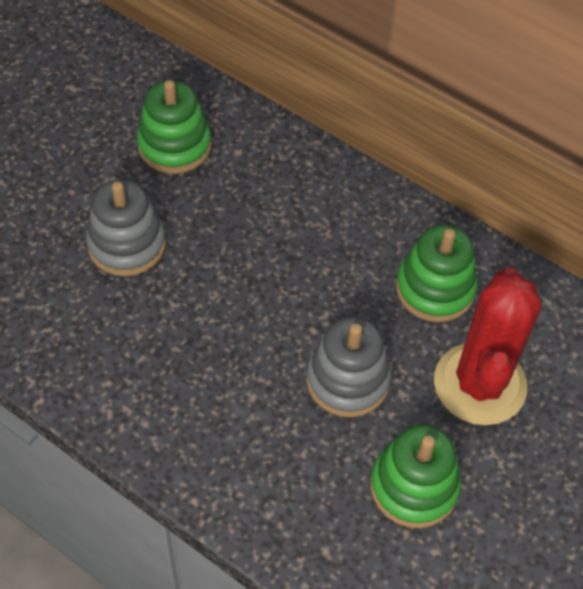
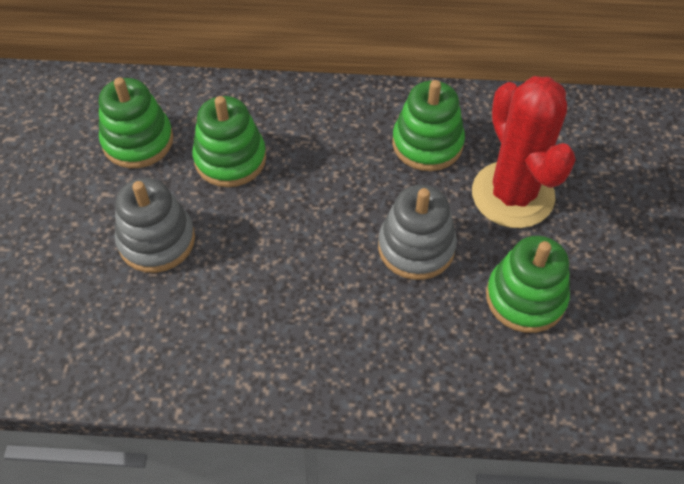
camera: 30 degrees left, 0 degrees up
(242, 205) = (230, 159): none -> green stacking toy

